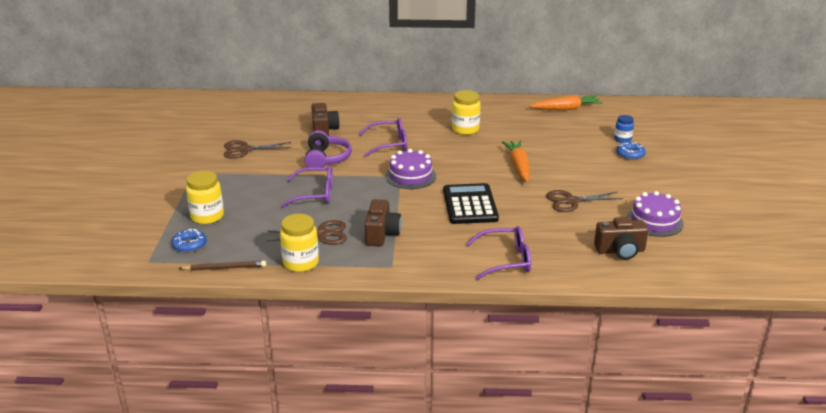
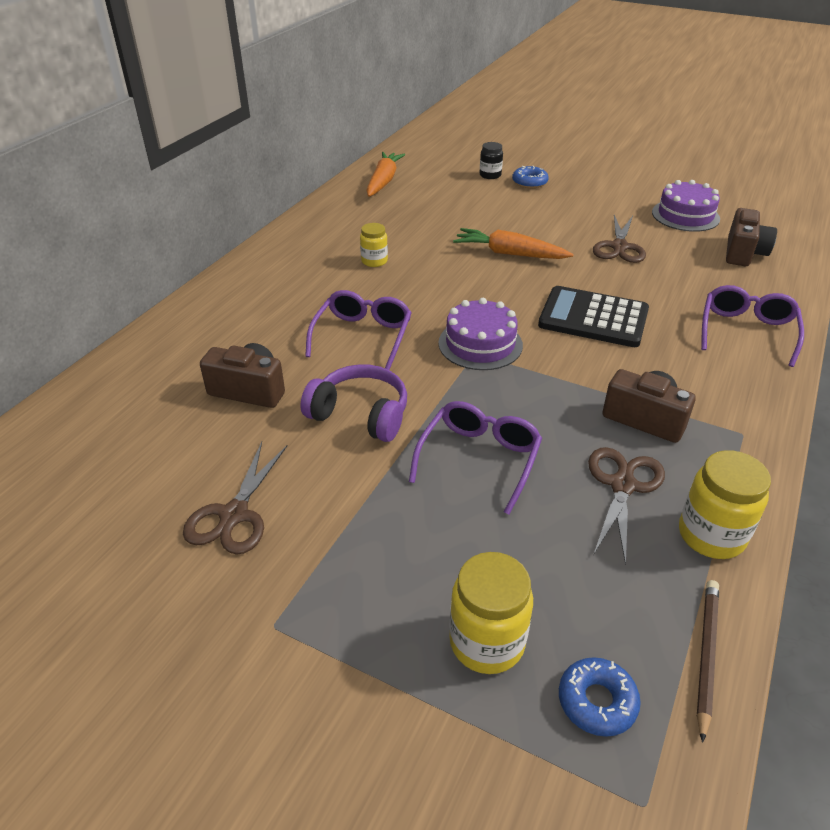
camera: 65 degrees left, 10 degrees up
(465, 129) = (374, 261): yellow jar -> yellow jar, size x0.61
(622, 139) = (490, 175): blue jar -> black jar

